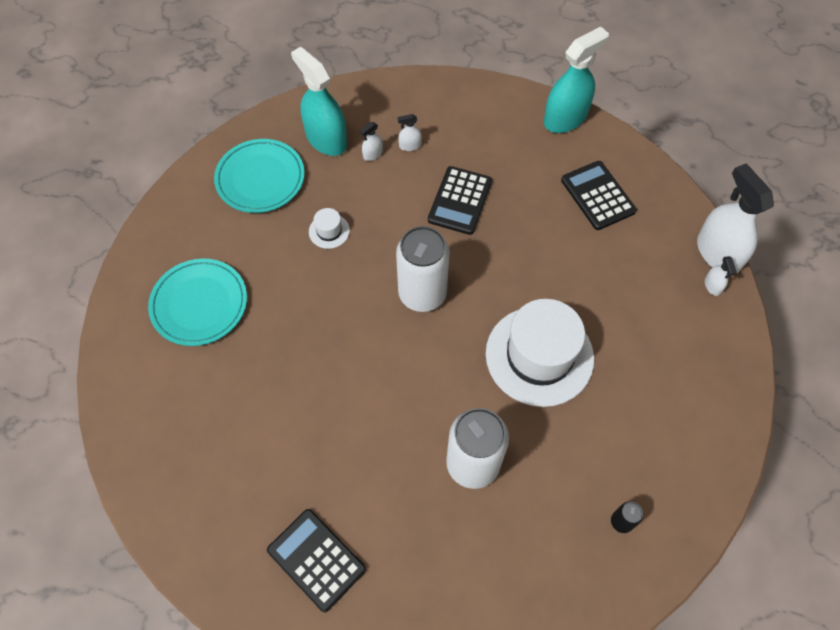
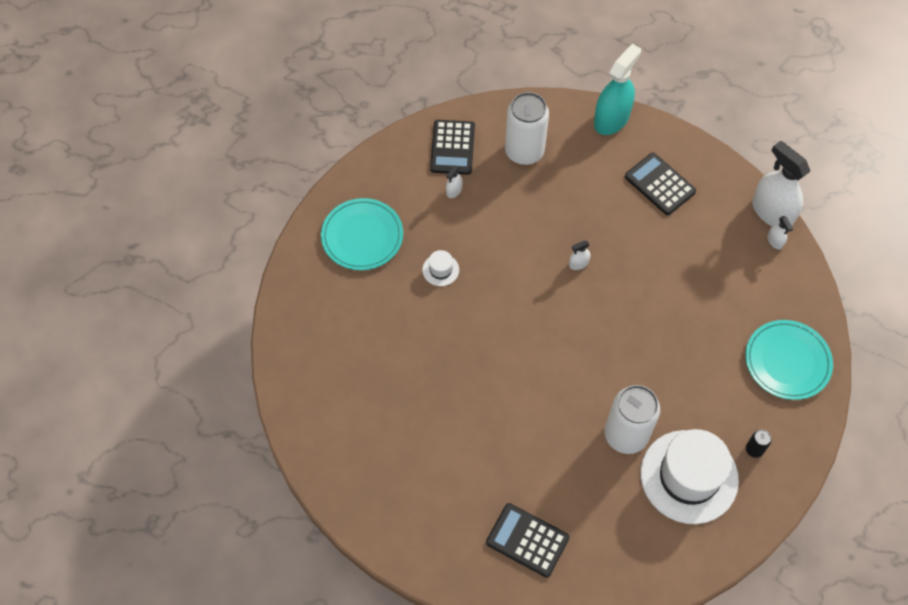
camera: 15 degrees left, 0 degrees up
(199, 304) = (352, 360): turquoise plate -> turquoise plate (787, 361)
(326, 139) = (407, 186): turquoise spray bottle -> none
(410, 145) = (484, 175): white spray bottle -> white spray bottle (578, 263)
(422, 294) = (539, 305): white can -> white can (524, 151)
(460, 201) = (544, 216): black calculator -> black calculator (452, 148)
(539, 356) = (652, 334): white hat -> white hat (689, 476)

